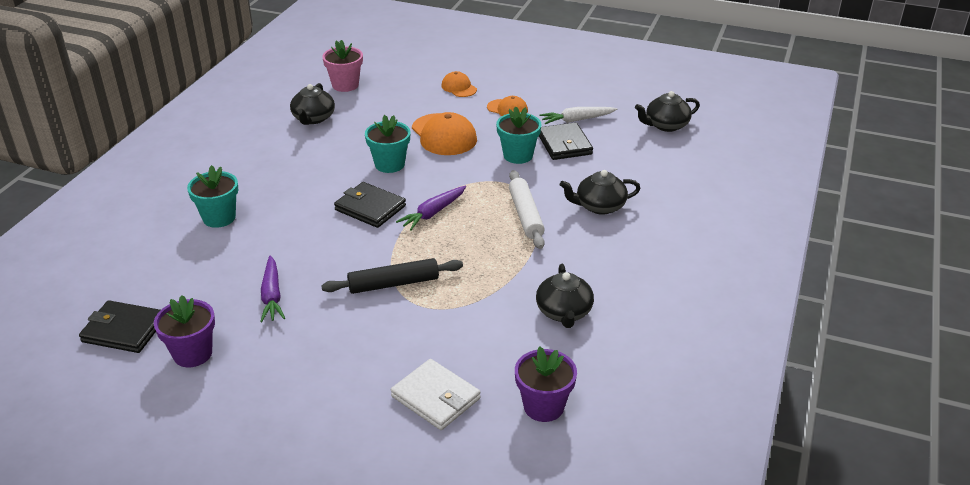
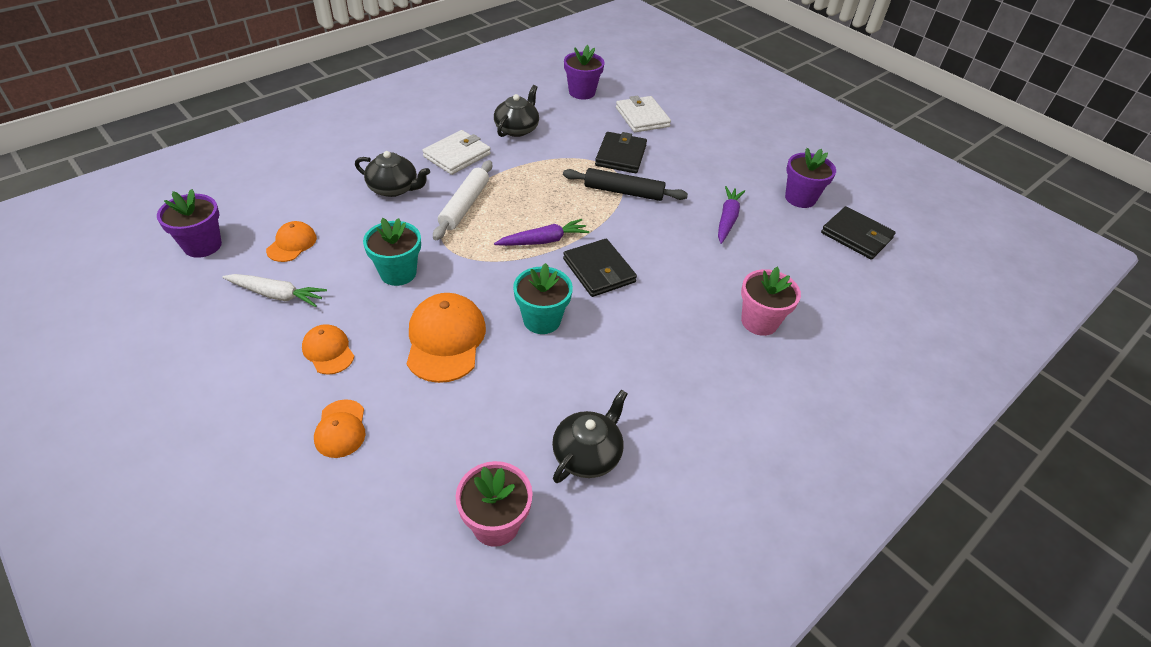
camera: 155 degrees left, 10 degrees up
(219, 218) = (759, 321): turquoise flower pot -> pink flower pot
(564, 144) = (335, 266): black wallet -> black wallet (620, 155)
(587, 256) = (457, 155): none -> white wallet
(612, 145) = (292, 244): none -> orange cap
(666, 125) = (202, 245): black teapot -> purple flower pot

